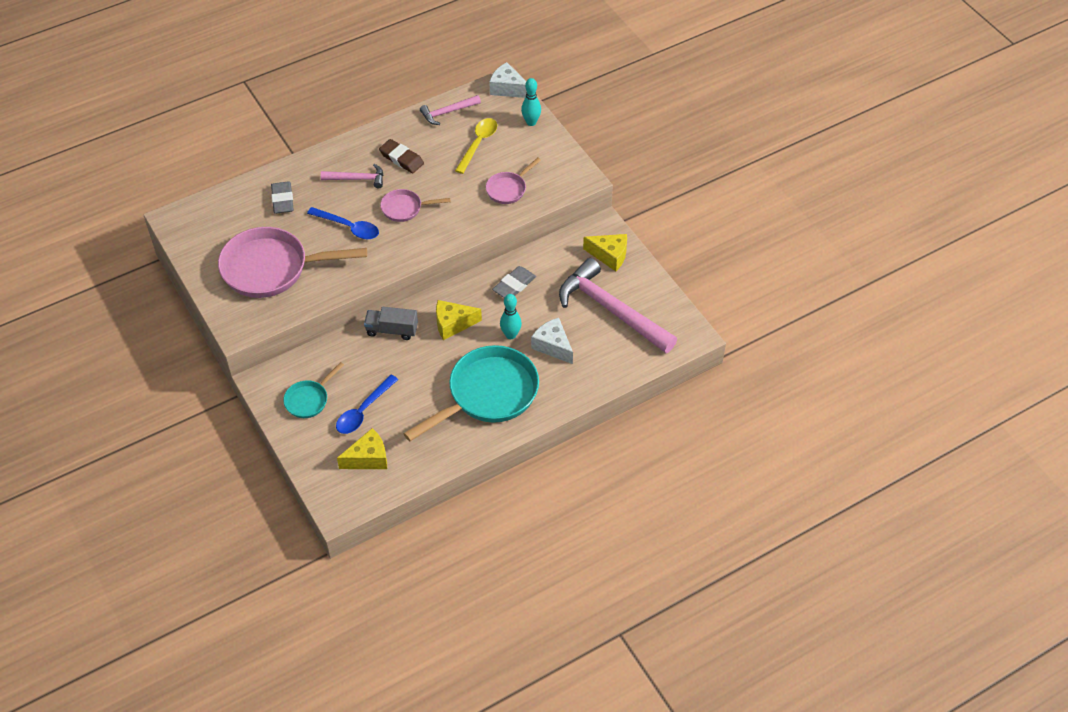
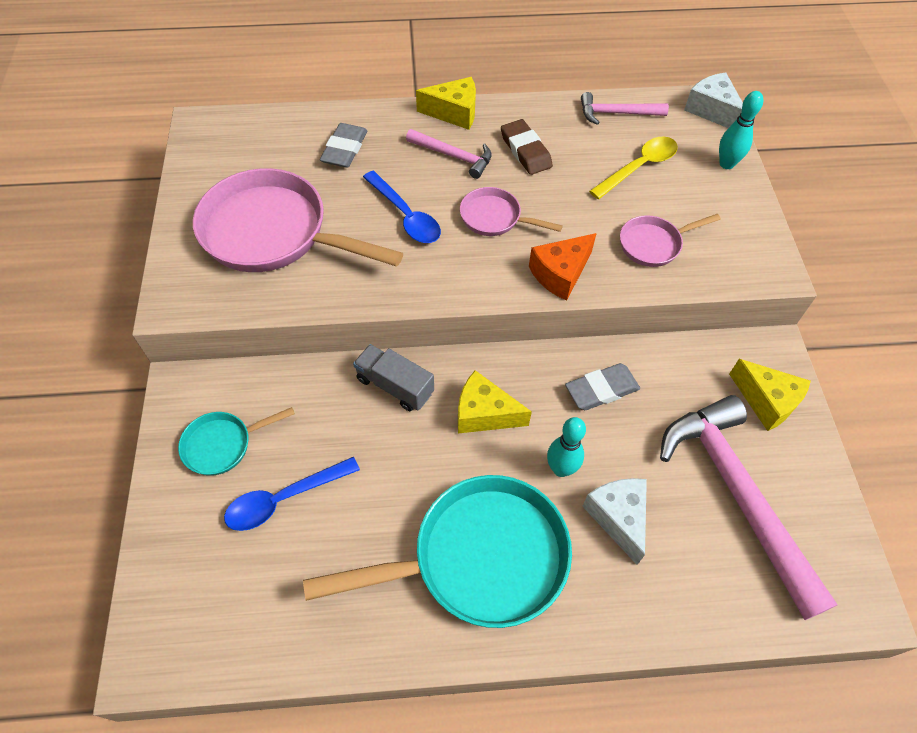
camera: 25 degrees right, 5 degrees up
(368, 458) = (243, 586): yellow cheese -> yellow cheese (454, 112)
(461, 227) = (560, 274): none -> orange cheese

